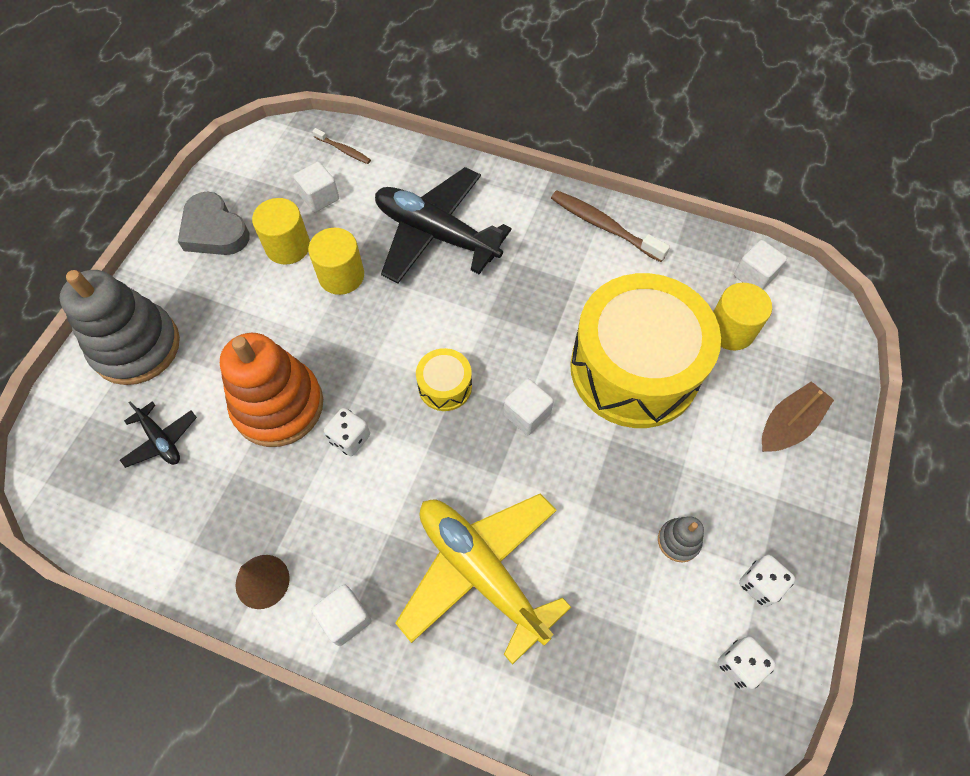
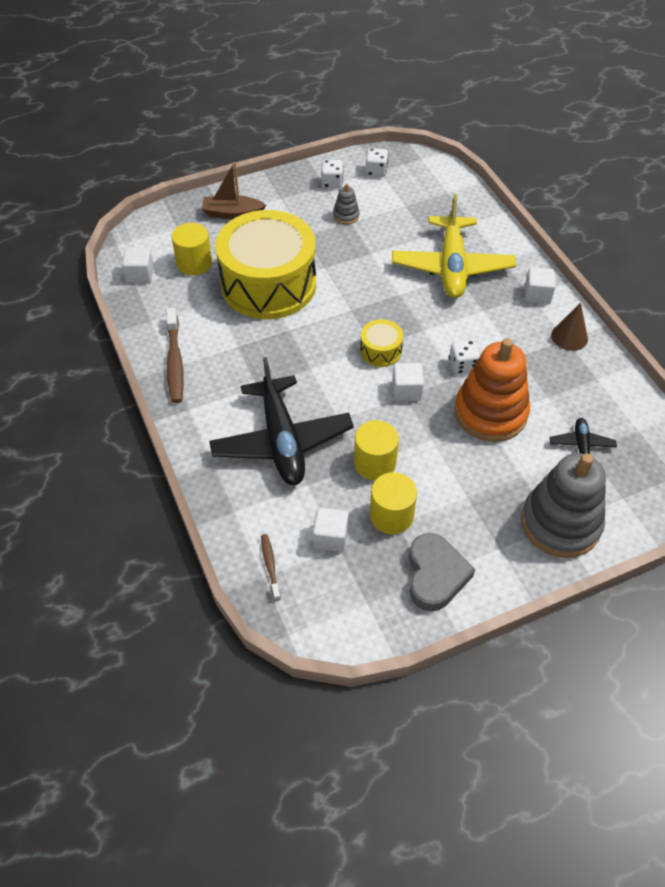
camera: 135 degrees left, 10 degrees down
(527, 414) = (352, 306): white cube -> white cube (406, 391)

